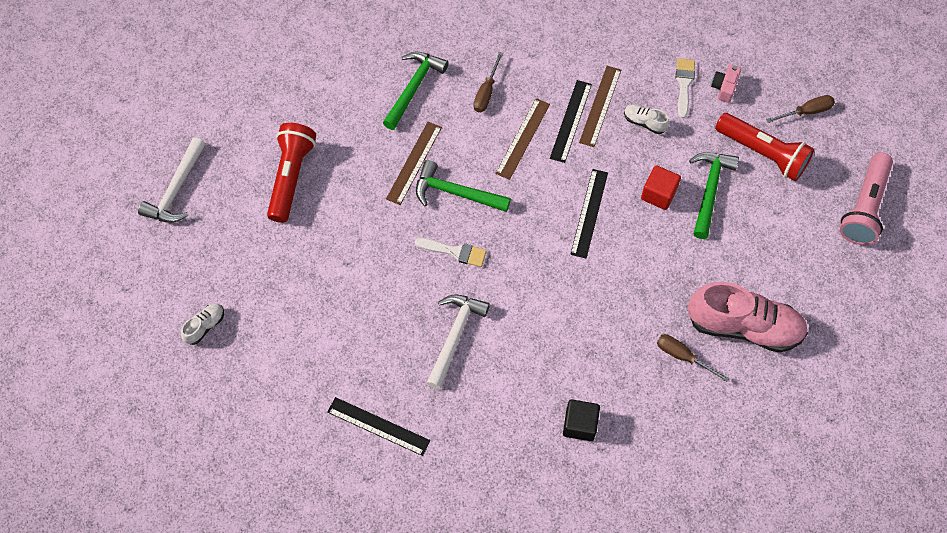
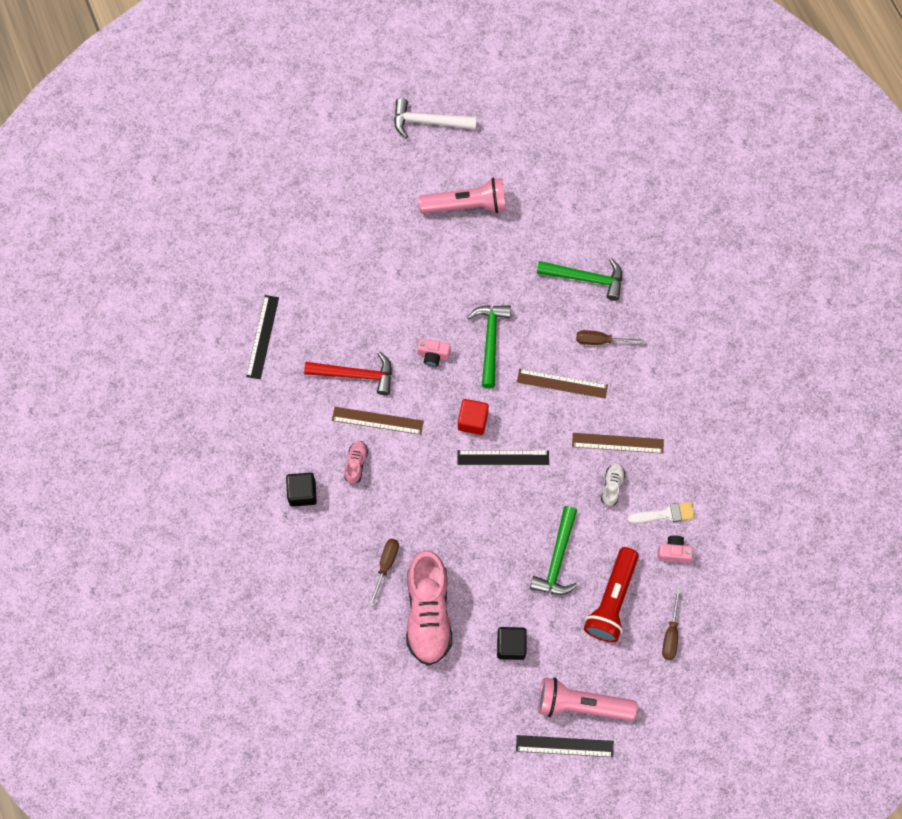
camera: 75 degrees right, 5 degrees up
(205, 326) = (314, 183): white shoe -> none
(291, 177) = (466, 205): red flashlight -> pink flashlight
(414, 163) = (509, 299): brown ruler -> brown ruler (377, 421)
(455, 252) = (433, 355): white brush -> pink camera
(455, 336) = (355, 375): white hammer -> red hammer
(560, 360) = (356, 464): none -> pink shoe
(571, 121) = (593, 421): black ruler -> black ruler (564, 746)
(658, 194) = (540, 514): red cube -> red cube (472, 421)
(709, 190) = (557, 559): green hammer -> green hammer turned 105 degrees clockwise
(793, 256) = (511, 646): none -> black cube
(806, 112) = (671, 634): brown screwdriver -> brown screwdriver turned 45 degrees clockwise

